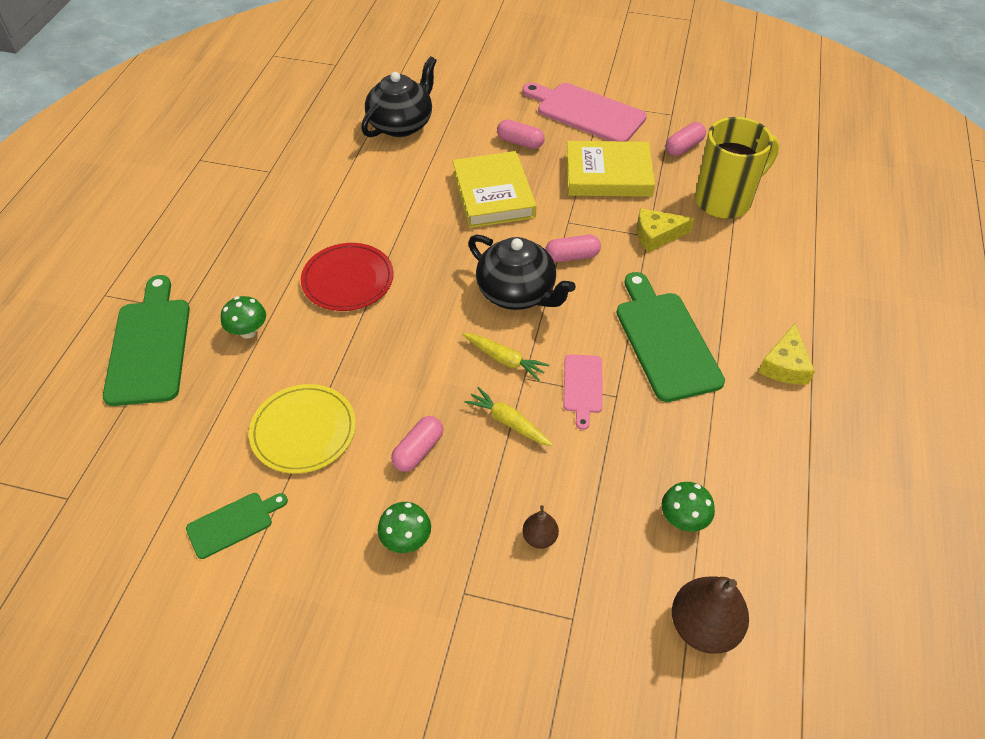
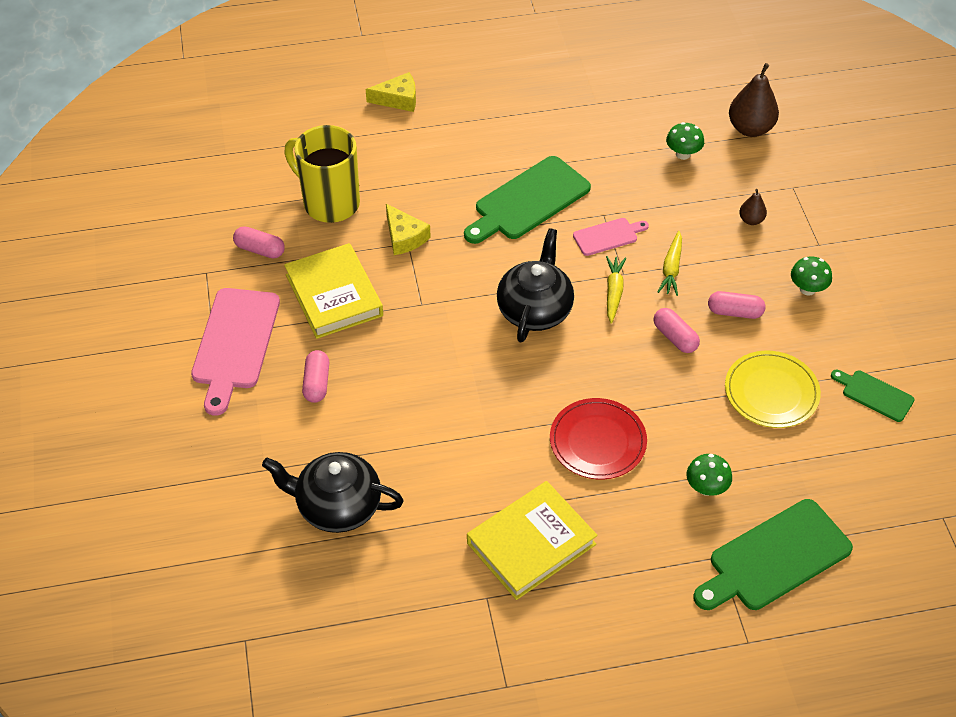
camera: 115 degrees left, 0 degrees up
(493, 194) = (413, 375): yellow book -> yellow book (531, 543)
(572, 256) = (466, 287): pink capsule -> pink capsule (675, 337)
(785, 365) = (509, 130): yellow cheese -> yellow cheese (398, 99)

